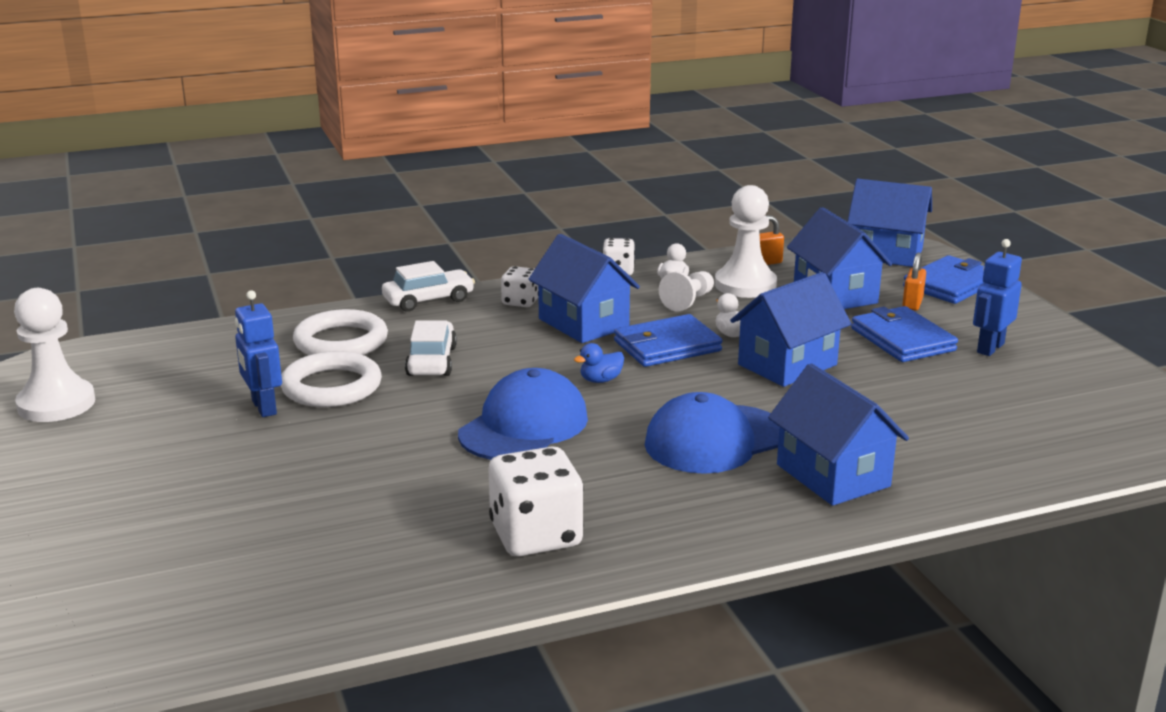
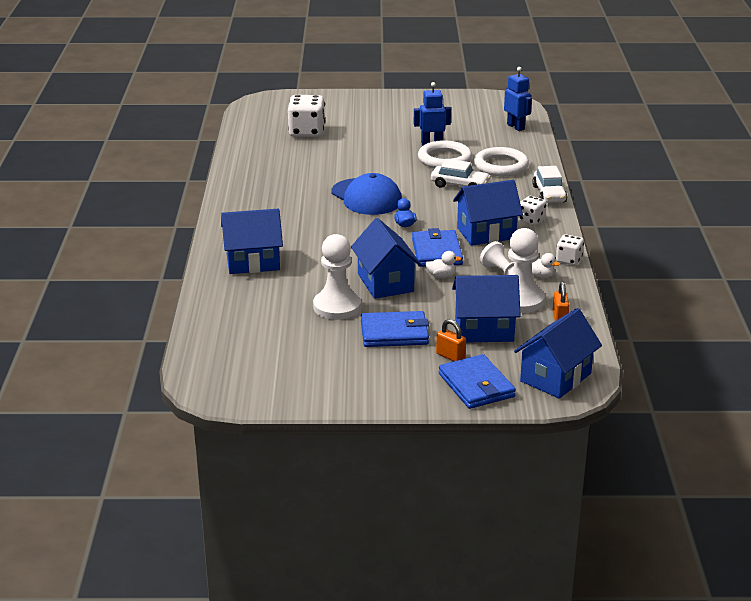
camera: 110 degrees right, 5 degrees up
(56, 404) = (466, 104): white pawn -> white pawn (337, 307)
(536, 536) = (264, 185): white dice -> white dice (306, 132)
(715, 440) = (313, 241): blue cap -> none
(990, 348) = (359, 362): blue robot -> blue robot (516, 127)

